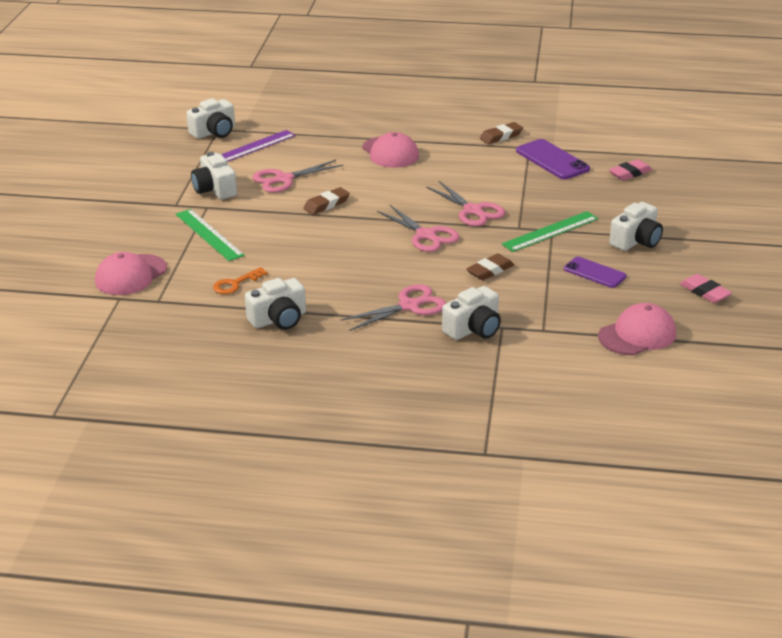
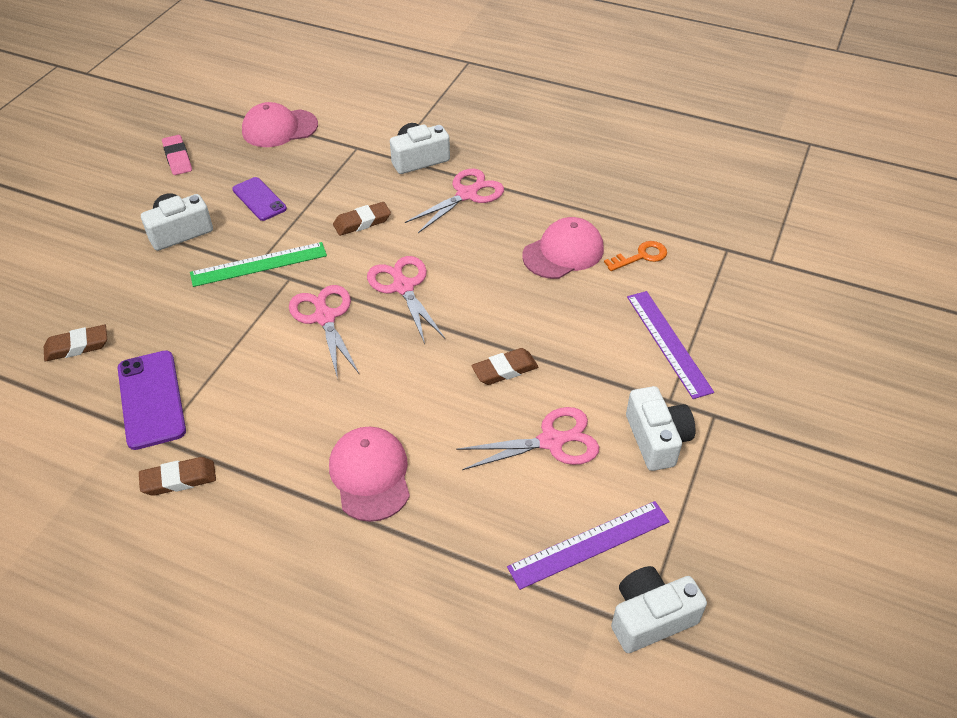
camera: 165 degrees left, 15 degrees up
(131, 275) = (762, 292): pink cap -> pink cap (563, 252)
(209, 234) = (668, 343): green ruler -> purple ruler
(279, 319) = (601, 203): white camera -> none
(409, 306) = (467, 194): pink scissors -> pink scissors turned 150 degrees clockwise
(630, 173) = (77, 346): pink eraser -> brown eraser

